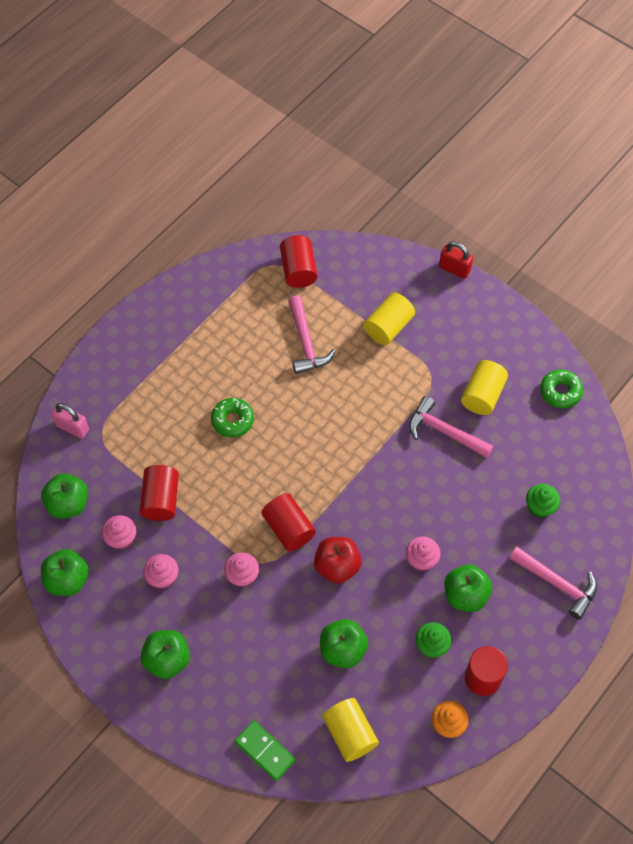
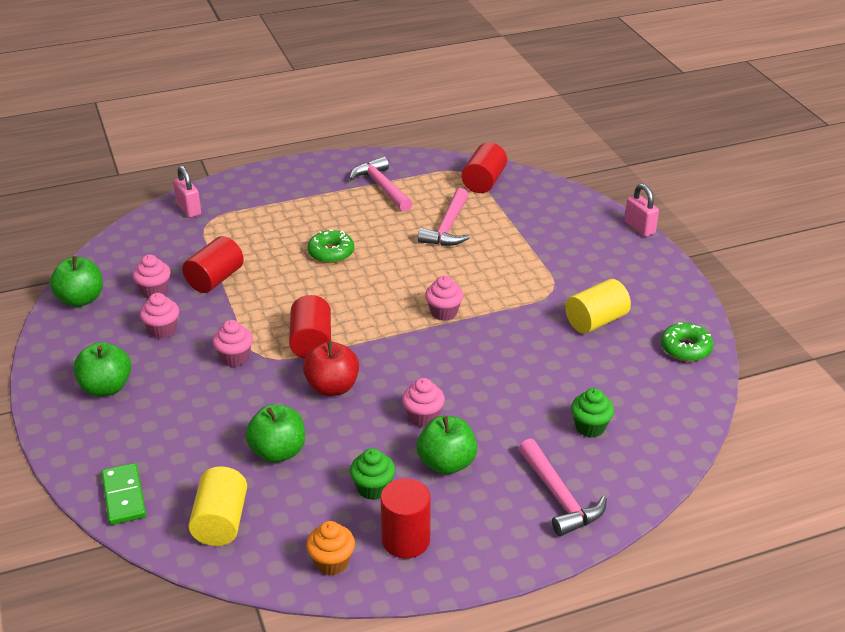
camera: 30 degrees right, 25 degrees down
(68, 504) = (134, 253): green apple -> none
(366, 444) = (444, 312): none -> pink cupcake
(388, 327) = (538, 243): yellow cylinder -> none
(445, 431) = (533, 332): pink hammer -> pink hammer (382, 187)
(454, 269) = (639, 228): red padlock -> pink padlock

